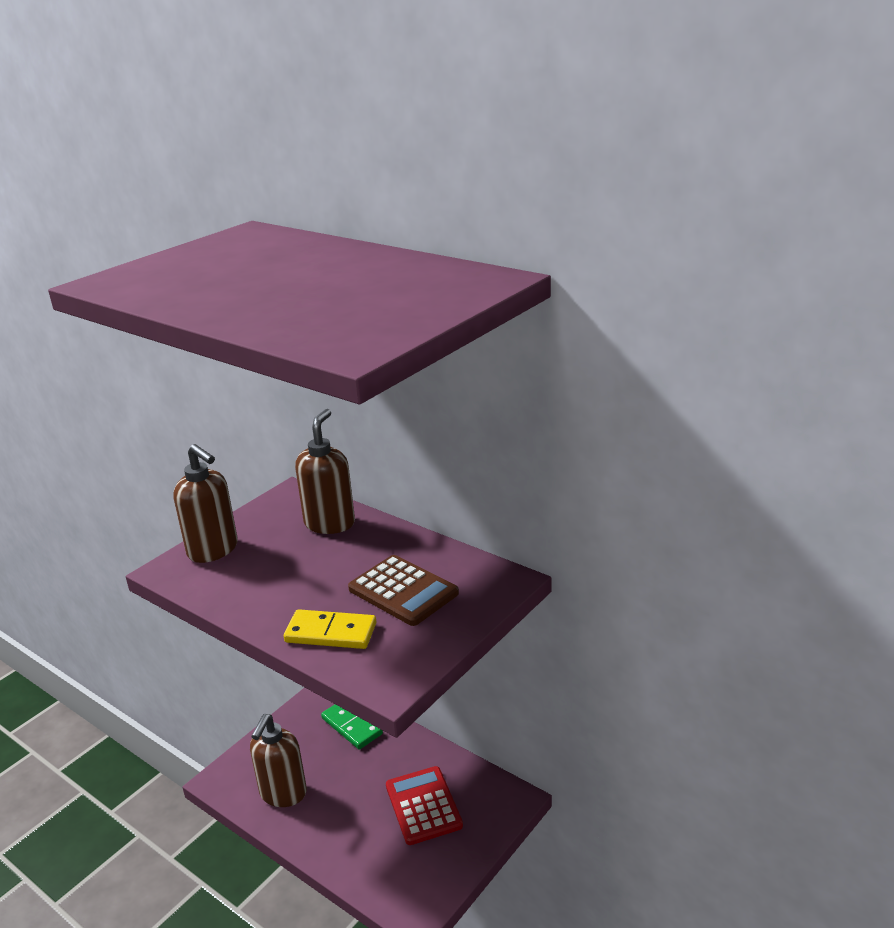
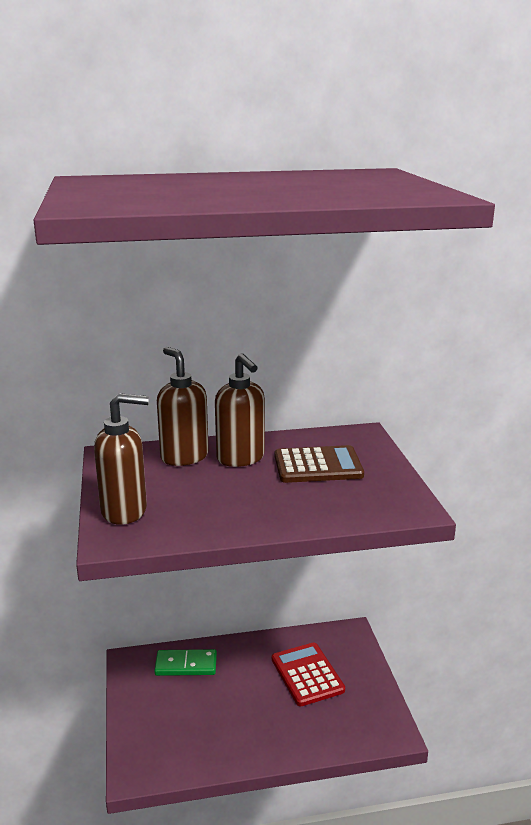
camera: 50 degrees left, 5 degrees down
(283, 793) = (201, 740): brown soap dispenser -> brown soap dispenser (241, 458)
(331, 633) = (324, 507): yellow domino -> none
(423, 806) = (307, 674): red calculator -> red calculator turned 45 degrees clockwise

